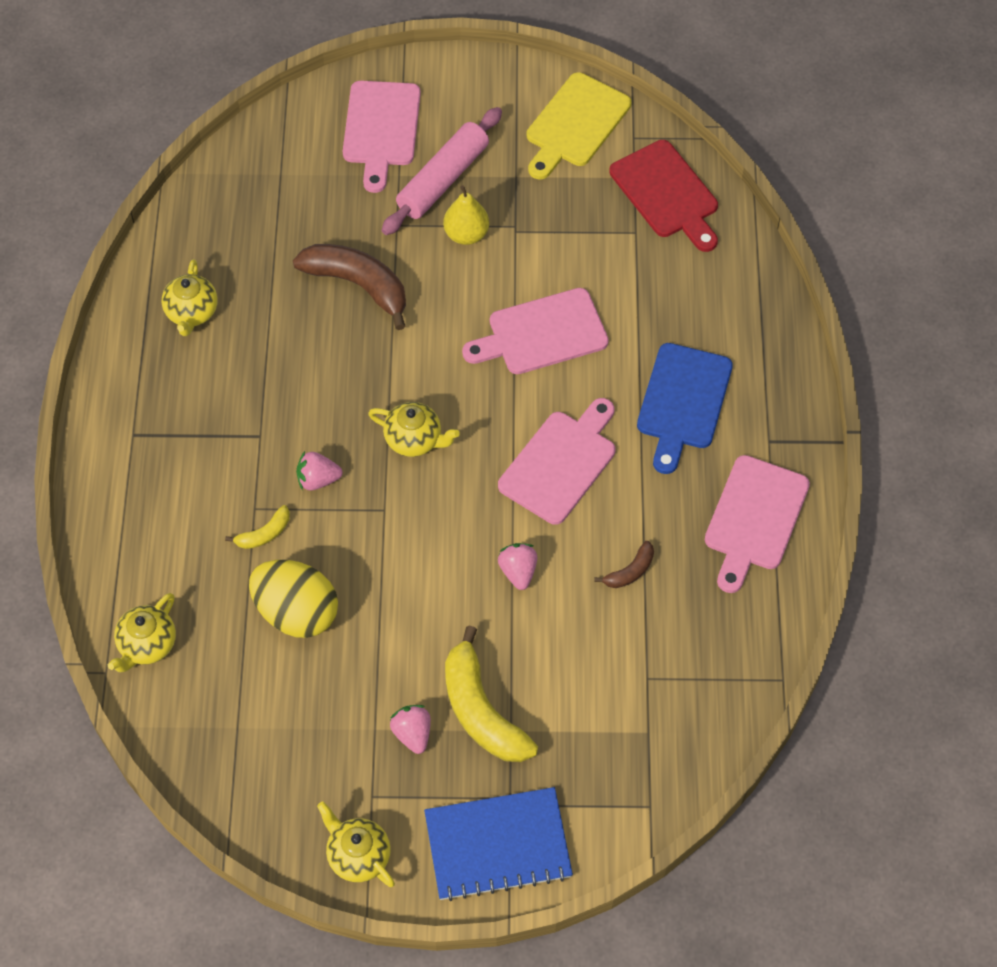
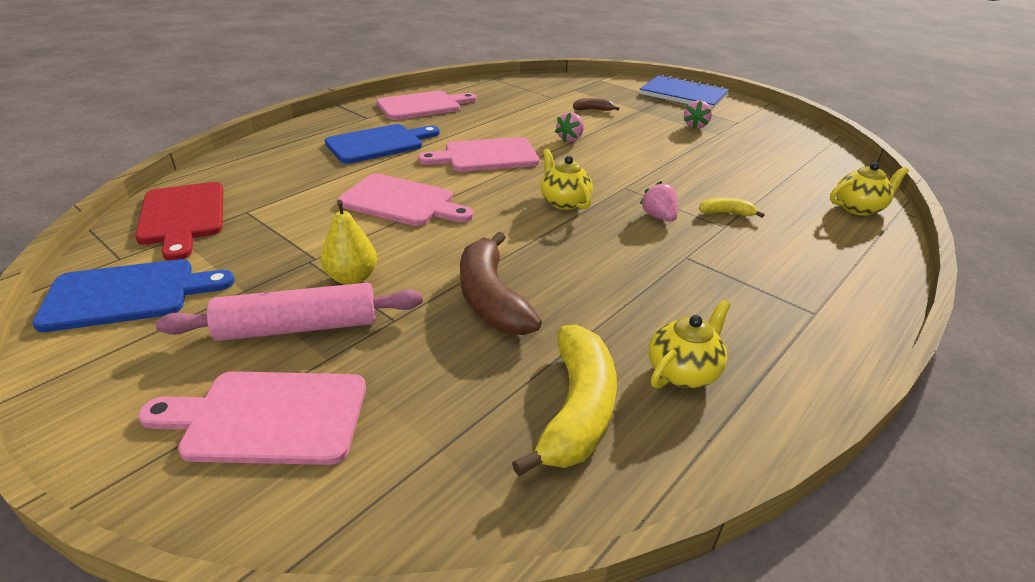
camera: 140 degrees left, 25 degrees down
(296, 612) = (730, 178): yellow egg -> none
(318, 479) = (658, 217): pink strawberry -> pink strawberry turned 150 degrees counterclockwise
(358, 856) = (760, 114): yellow teapot -> none
(381, 129) = (268, 417): pink cutting board -> pink cutting board turned 135 degrees counterclockwise
(482, 711) = (648, 118): yellow banana -> yellow banana (576, 409)
(575, 124) = (128, 294): yellow cutting board -> blue cutting board
(630, 571) = (510, 118): brown banana -> brown banana (593, 110)
(667, 193) = (183, 216): red cutting board -> red cutting board turned 150 degrees clockwise

